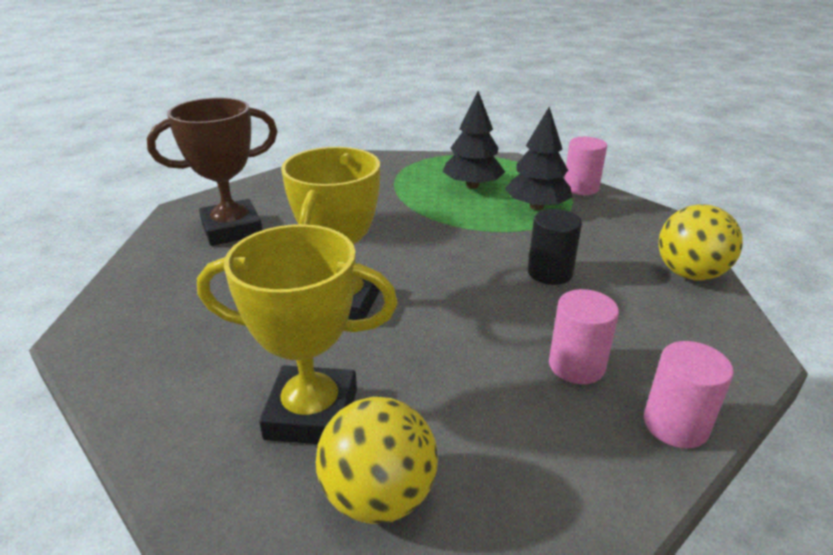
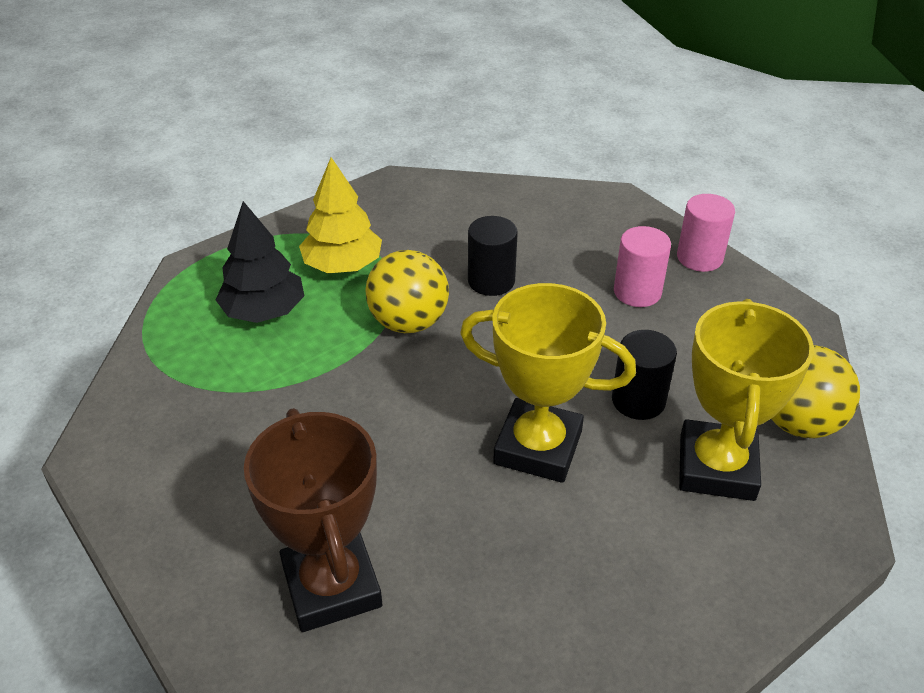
camera: 85 degrees left, 10 degrees up
(403, 361) = (638, 400): none -> black cylinder
(536, 207) = (343, 265): black tree -> yellow tree
(580, 188) = (302, 222): pink cylinder -> none
(689, 274) = (502, 197): yellow ball -> yellow ball (408, 322)

